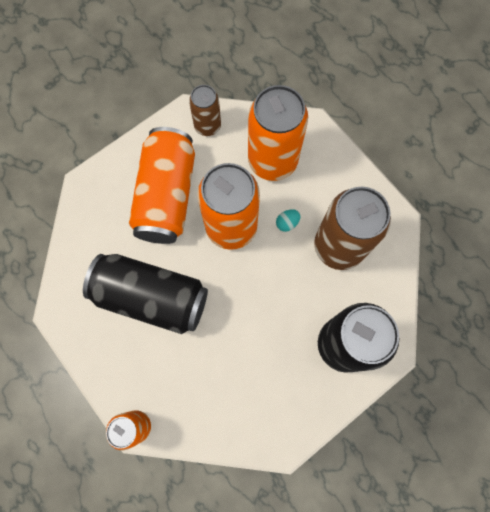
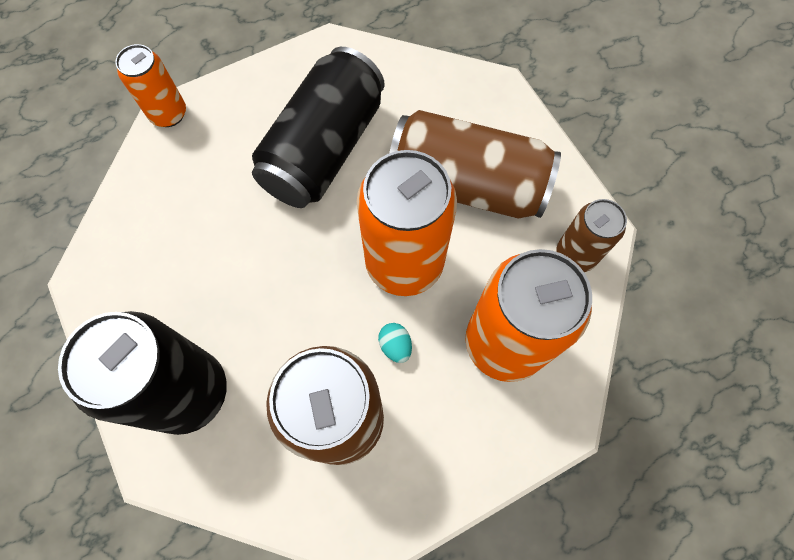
camera: 100 degrees right, 5 degrees down
(167, 195) = (467, 184): orange can -> brown can

